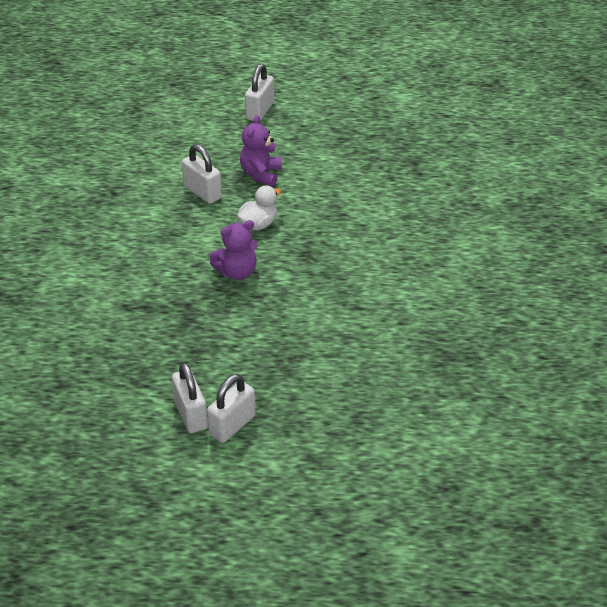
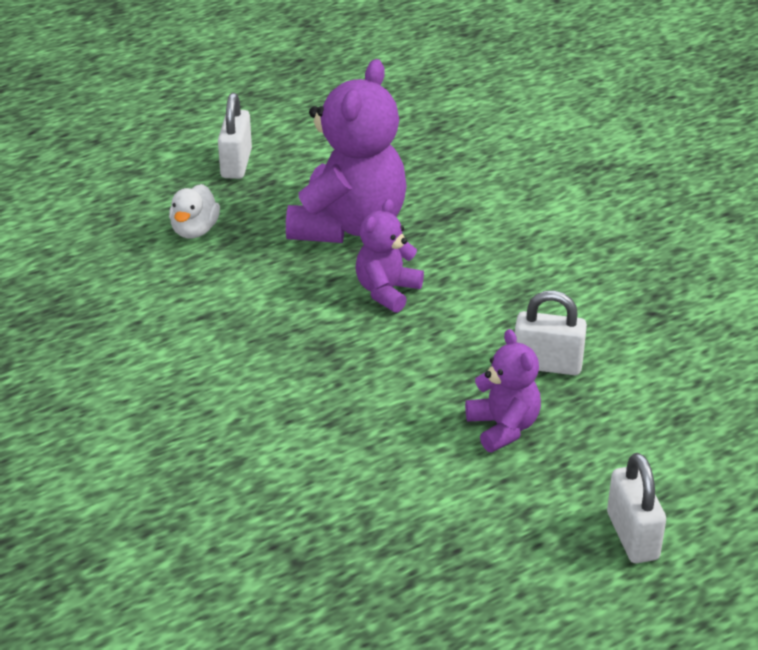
camera: 145 degrees right, 5 degrees down
(190, 415) = (285, 156): white padlock -> none
(210, 330) = (348, 225): none -> purple teddy bear
(258, 224) = (426, 357): white duck -> white duck (195, 230)

